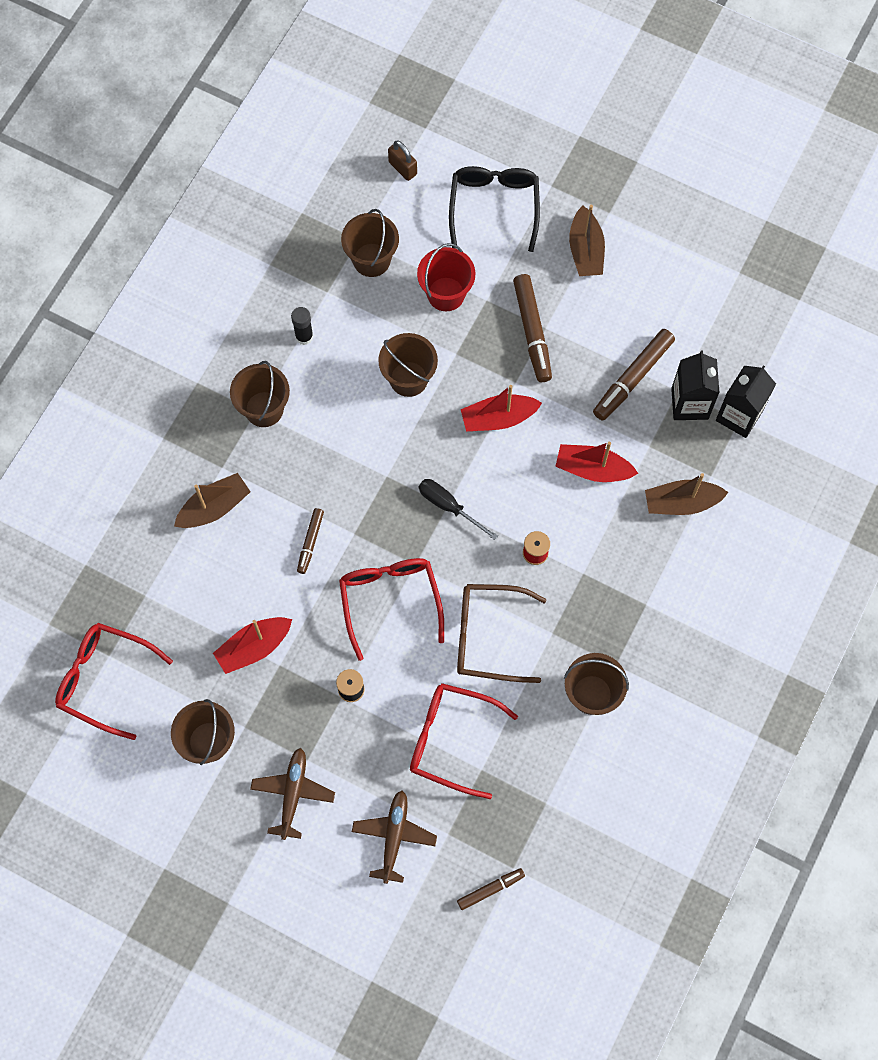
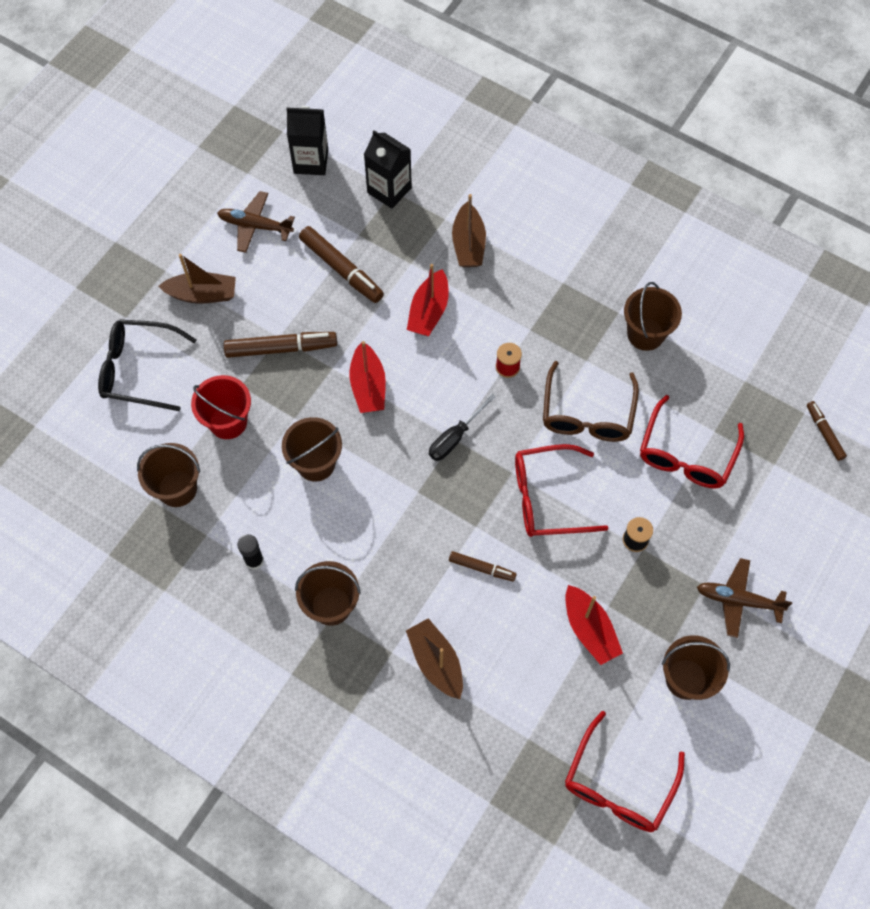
camera: 85 degrees left, 5 degrees down
(394, 837) = (778, 511): brown plane -> brown plane (255, 226)
(402, 168) = (77, 451): brown padlock -> none
(689, 403) = (373, 227): black carton -> black carton (311, 161)

